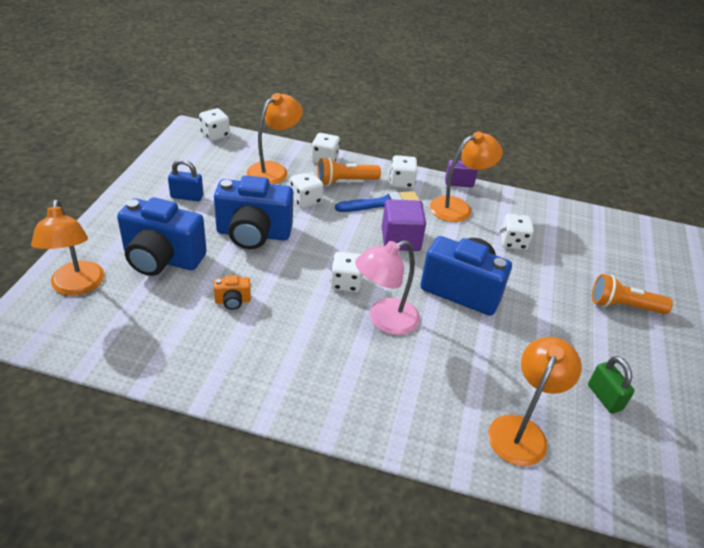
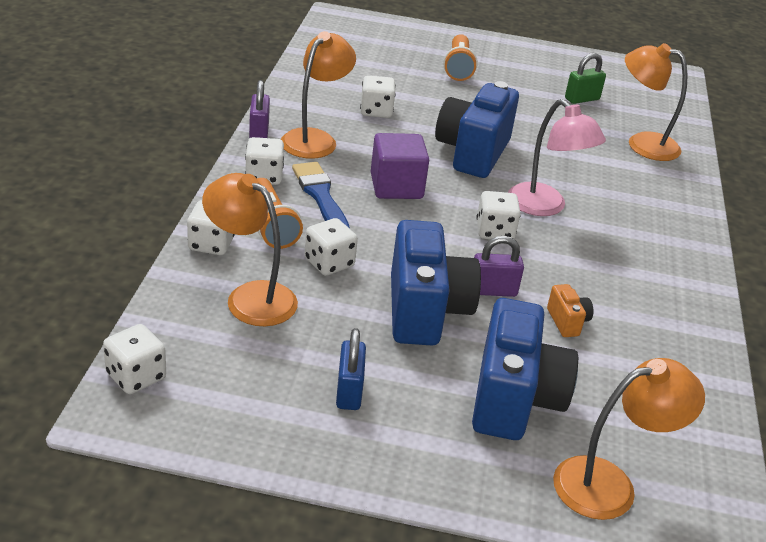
camera: 95 degrees left, 5 degrees down
(272, 269) = (493, 290): none -> purple padlock
(458, 207) = (315, 139): orange lamp -> orange lamp turned 60 degrees clockwise

